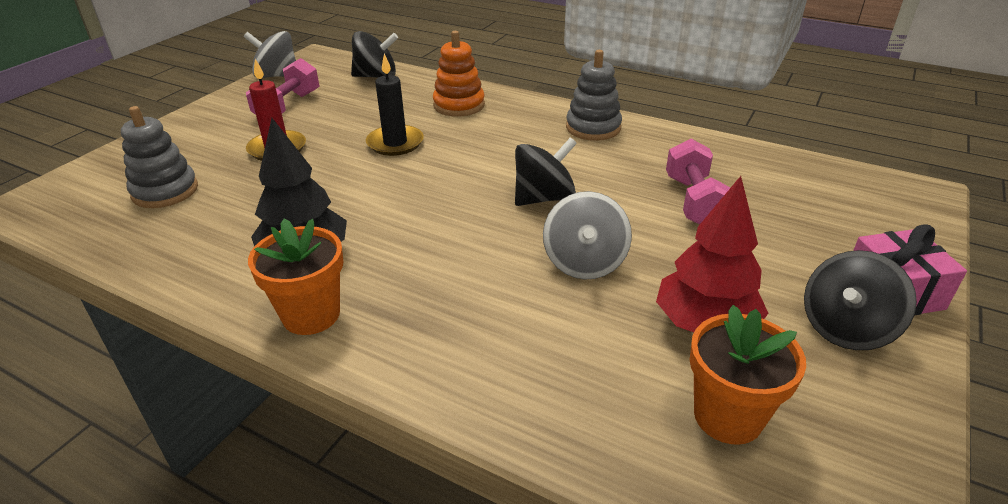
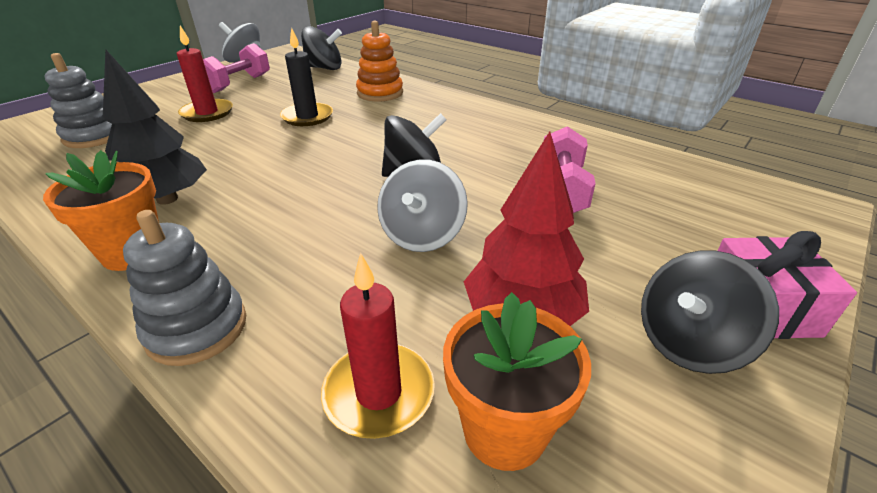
camera: 10 degrees right, 0 degrees up
(593, 128) = (491, 119): grey stacking toy -> grey stacking toy (197, 328)
(616, 404) = (379, 393): none -> red candle

